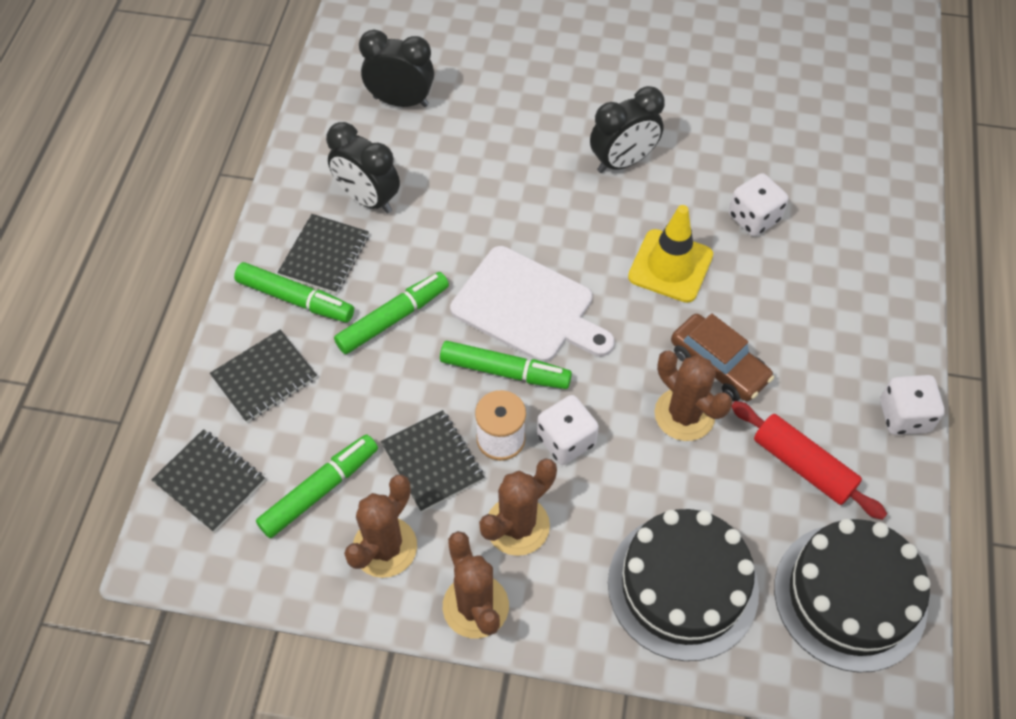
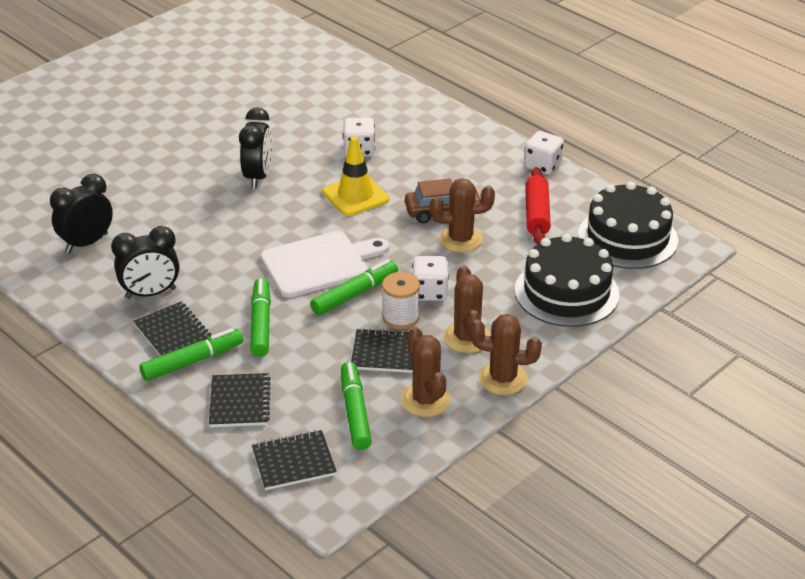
camera: 55 degrees left, 20 degrees down
(803, 466) = (537, 214): red rolling pin -> red rolling pin turned 75 degrees counterclockwise

